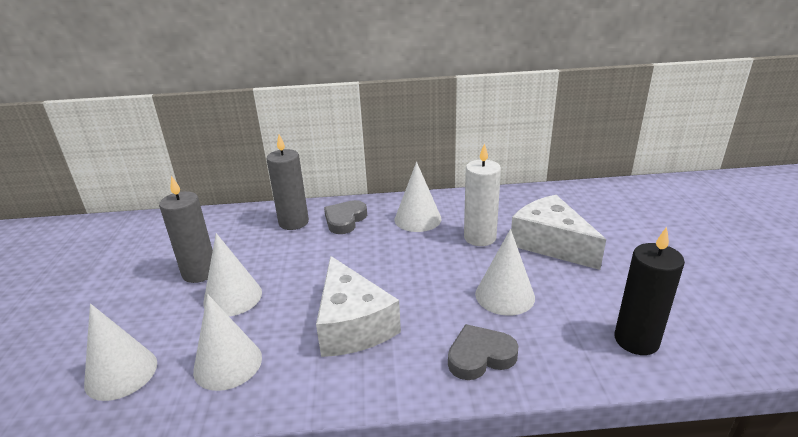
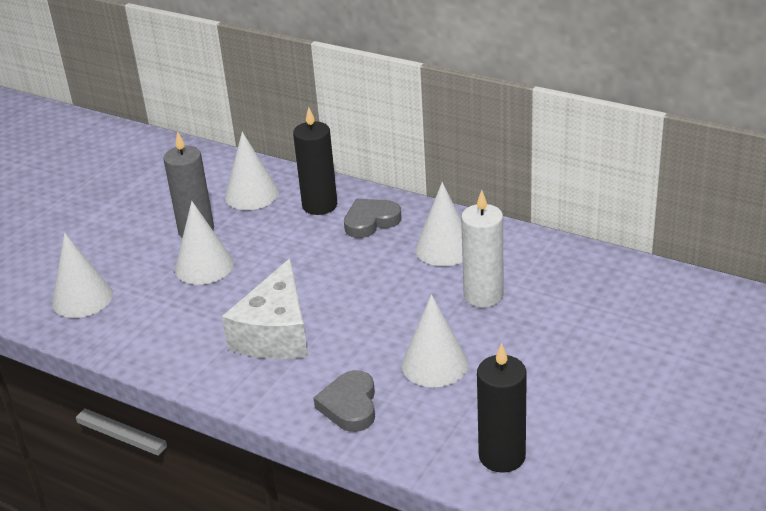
camera: 35 degrees right, 5 degrees up
(228, 364) = (157, 324): white cone -> white cone (251, 194)
(293, 222) = (319, 205): grey candle -> black candle
(480, 356) = (350, 405): grey heart -> grey heart turned 105 degrees counterclockwise
(550, 243) = (549, 332): white cheese -> none

